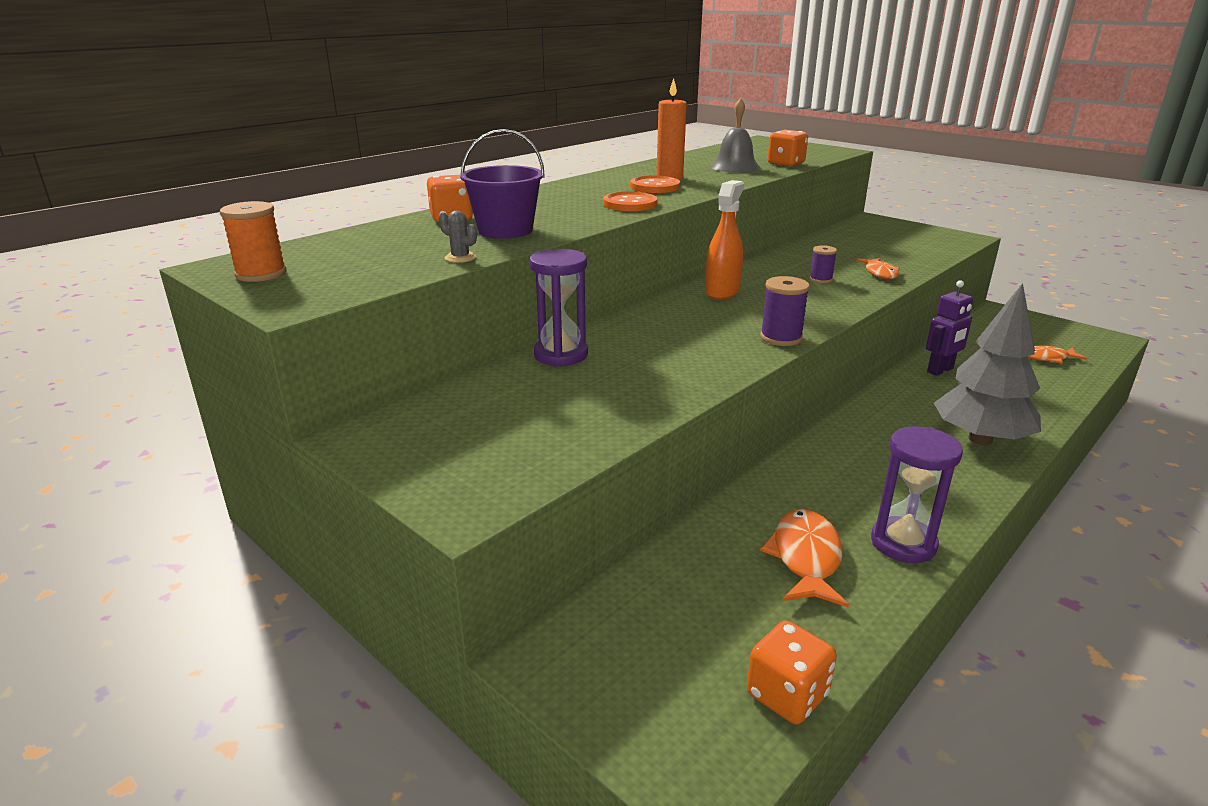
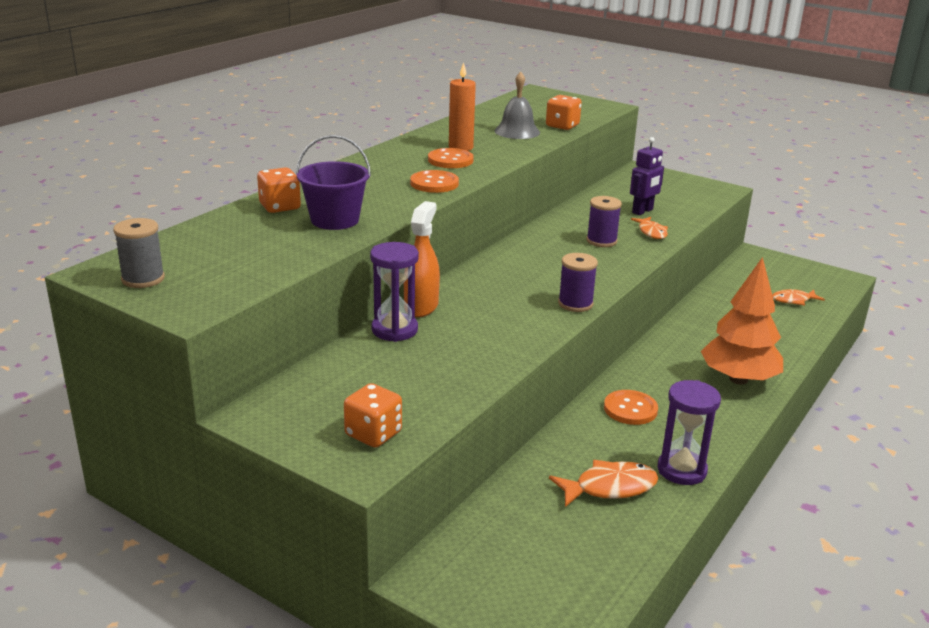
camera: 10 degrees left, 0 degrees up
(261, 274) = (143, 279): orange spool -> grey spool
(460, 258) = (309, 253): grey cactus -> none
(722, 292) = (518, 258): orange spray bottle -> orange spray bottle (421, 307)
(787, 695) = (606, 586): orange dice -> orange dice (373, 434)
(805, 558) = (609, 487): orange fish -> orange fish turned 75 degrees clockwise
(820, 279) = (601, 241): purple spool -> purple spool, size x1.52
(841, 465) = (630, 409): none -> orange button
(940, 370) = (706, 317): purple robot -> purple robot (643, 211)
(980, 439) = (738, 379): grey tree -> orange tree

